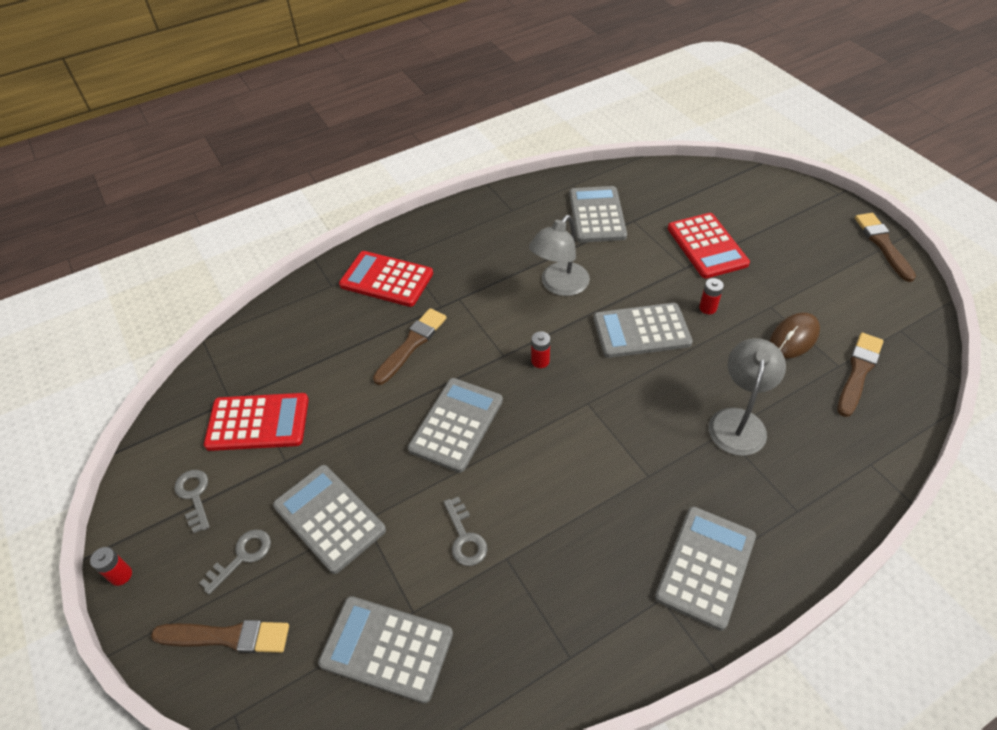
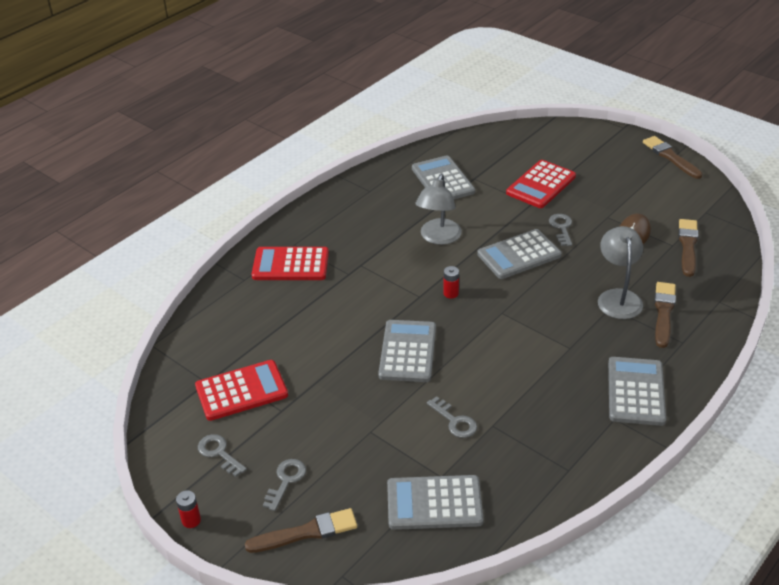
camera: 20 degrees left, 10 degrees down
(329, 518) = (341, 437): grey calculator -> none
(411, 344) = (339, 306): brown brush -> brown brush (663, 312)
(707, 246) = (541, 185): red calculator -> red calculator turned 75 degrees clockwise
(707, 308) = (561, 228): red battery -> grey key

